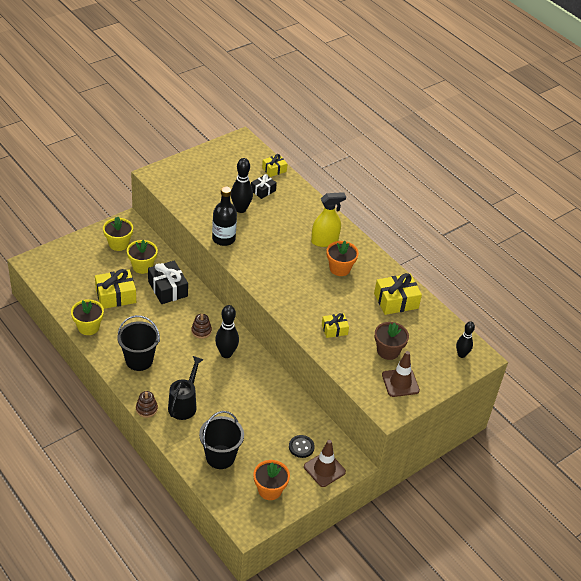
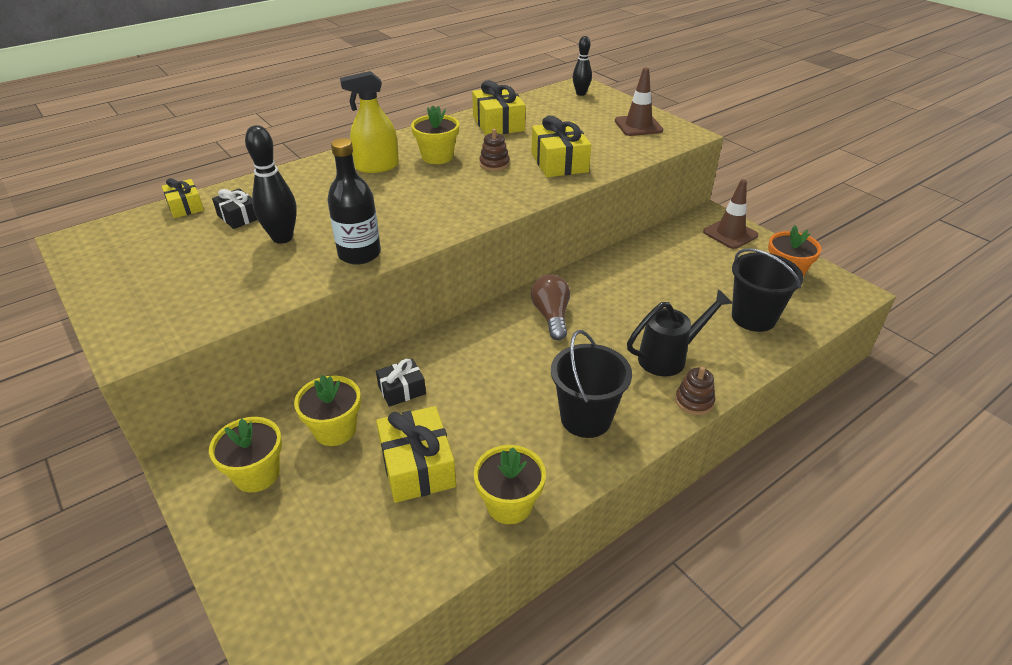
camera: 85 degrees left, 5 degrees down
(167, 289) = (402, 390): black gift -> black gift, size x0.59
(184, 404) = (668, 357): black watering can -> black watering can turned 135 degrees clockwise
(201, 331) = (505, 344): brown stacking toy -> brown stacking toy (494, 164)
(226, 353) = (551, 316): black bowling pin -> brown light bulb
(301, 447) = (703, 250): black button -> none
(324, 241) = (377, 166): yellow spray bottle -> yellow spray bottle turned 90 degrees counterclockwise
(334, 329) = (559, 162): yellow gift -> yellow gift, size x1.69
(339, 268) = (437, 157): orange flower pot -> yellow flower pot
(388, 351) = (588, 131): brown flower pot -> none

